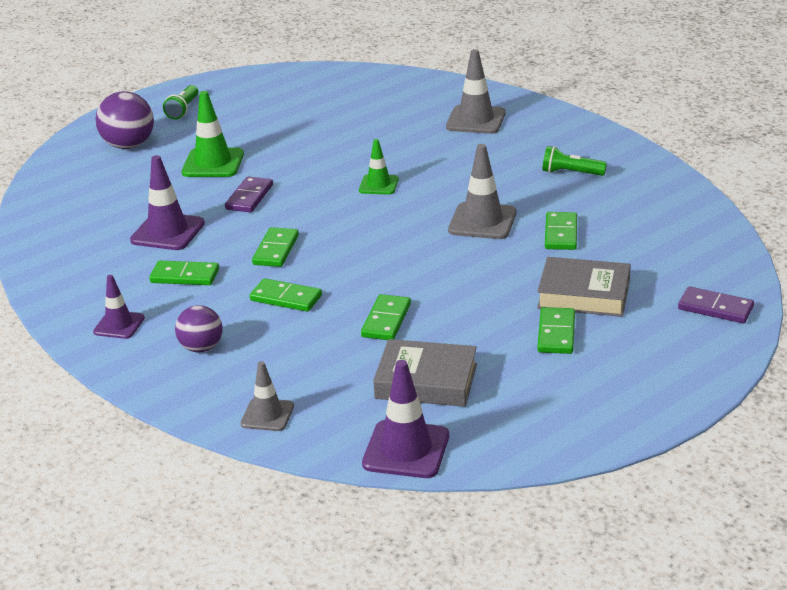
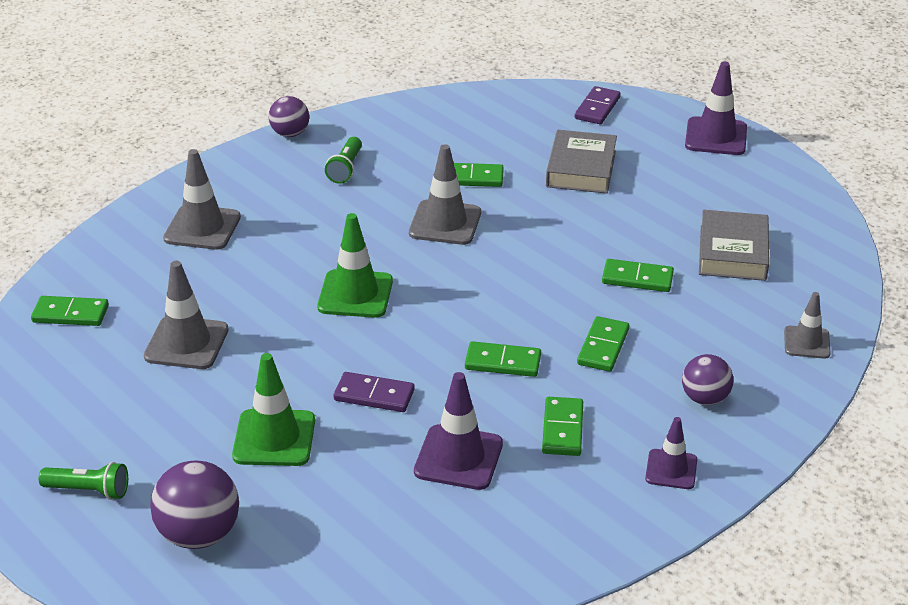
camera: 95 degrees left, 5 degrees up
(327, 126) = (186, 343): none -> grey traffic cone
(378, 185) = (355, 294): green traffic cone -> green traffic cone, size x1.60
(406, 450) = (833, 261): purple traffic cone -> purple traffic cone (716, 137)
(556, 333) = (646, 184): green domino -> green domino (70, 314)
(628, 145) = (290, 134): none -> purple ball

